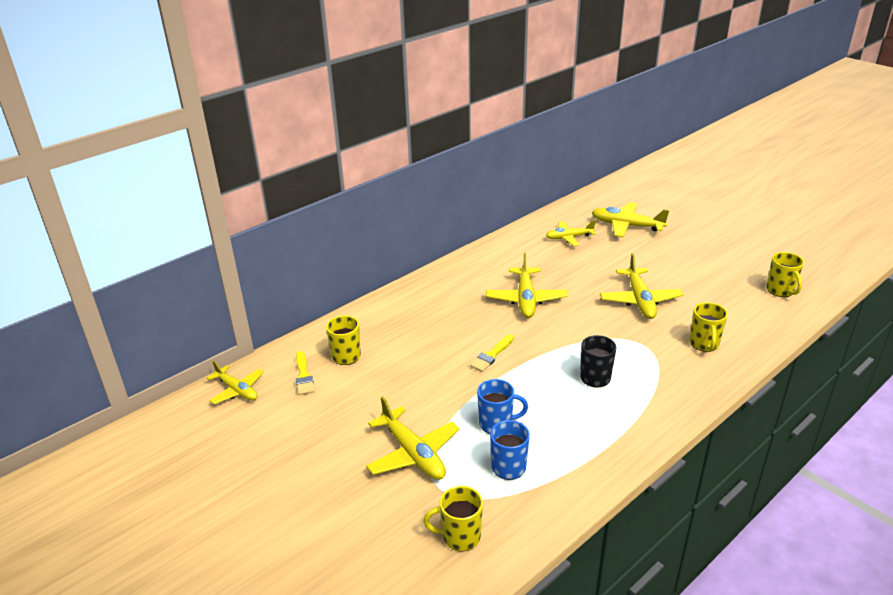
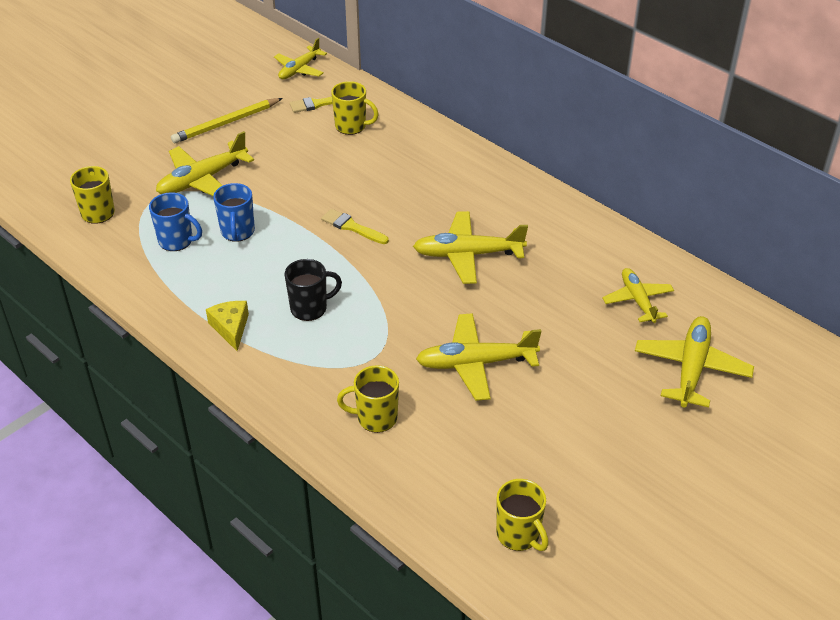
camera: 85 degrees right, 10 degrees up
(317, 441) = (226, 123): none -> yellow pencil
(625, 422) = (230, 328): none -> yellow cheese
(780, 291) = (519, 535): yellow mug -> yellow mug turned 105 degrees counterclockwise

